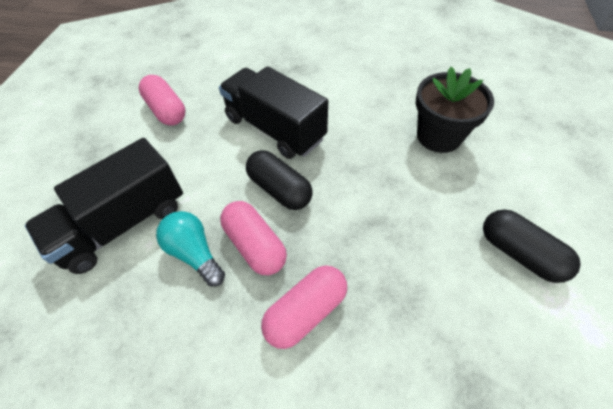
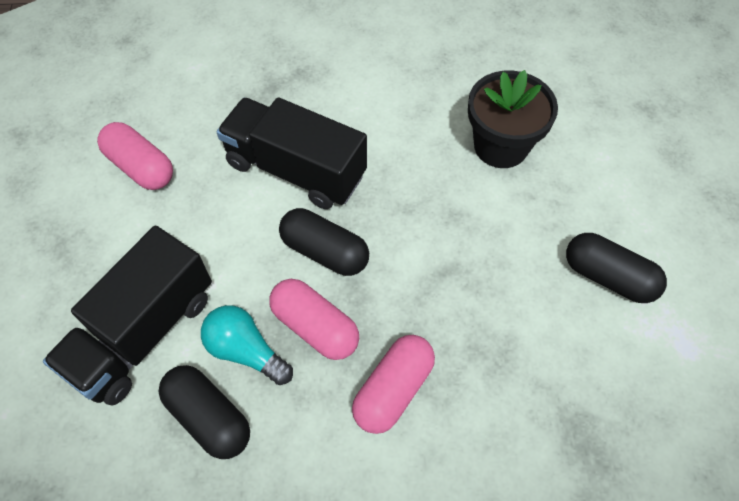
camera: 15 degrees left, 5 degrees up
(147, 301) = (209, 417): none -> black capsule

